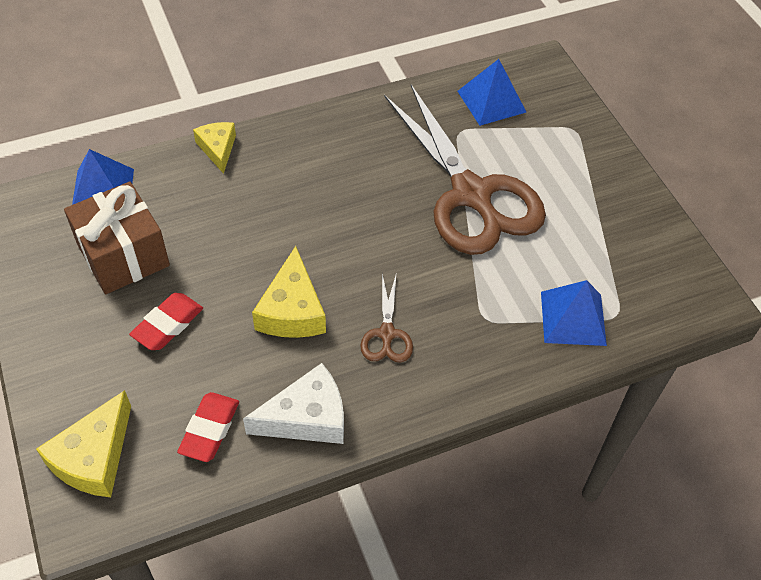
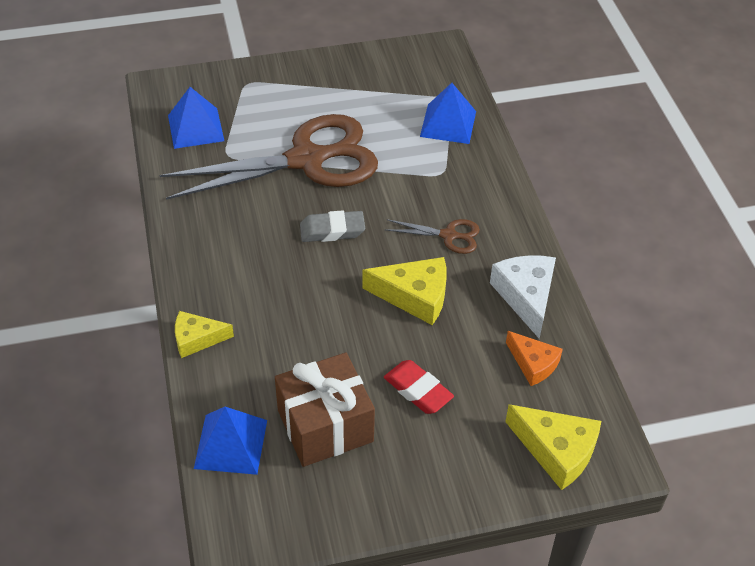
camera: 80 degrees left, 5 degrees down
(209, 429) = (533, 364): red eraser -> orange cheese
(372, 229) = (332, 230): none -> grey eraser

